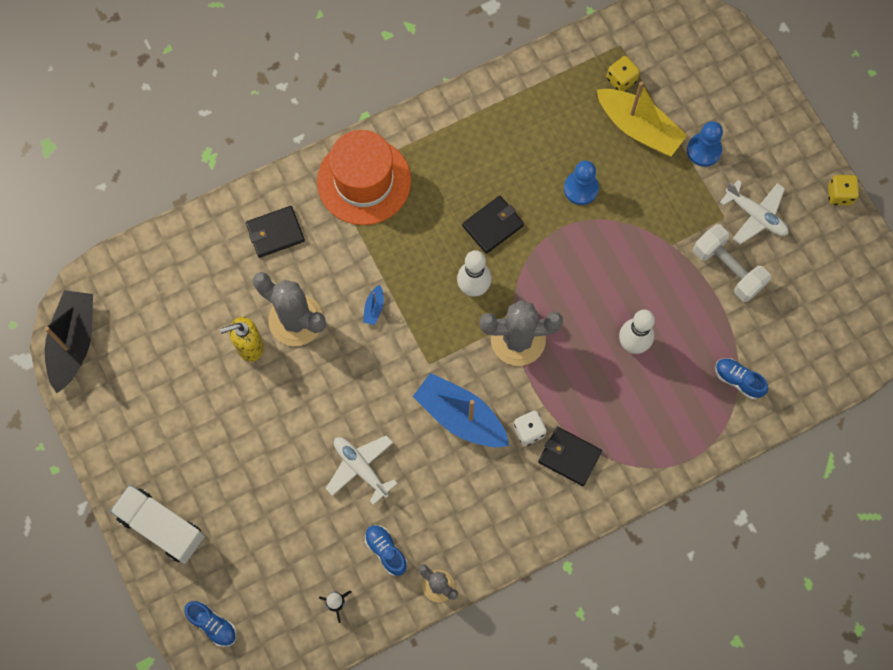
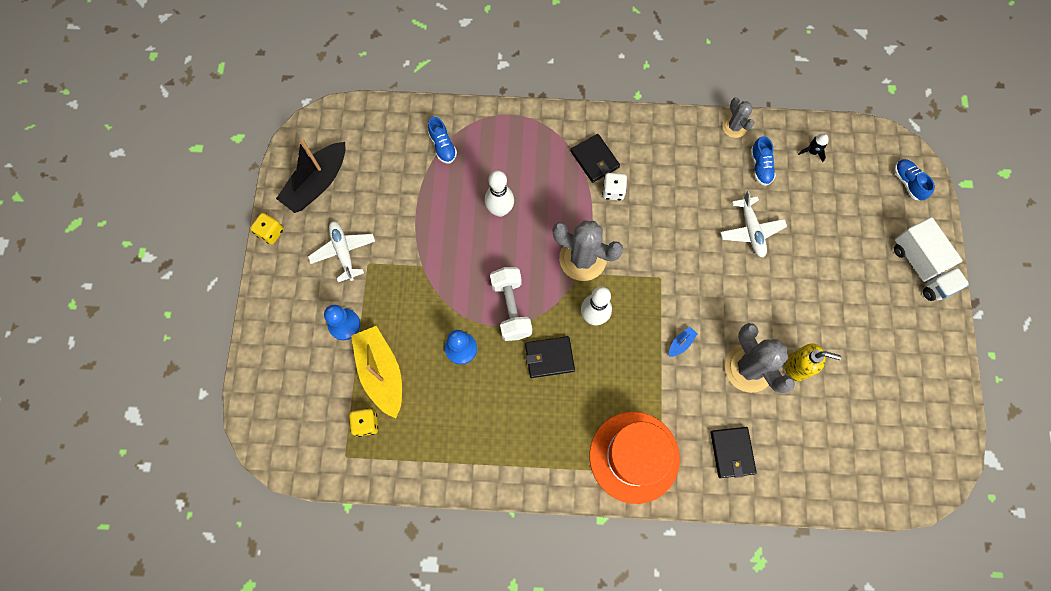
camera: 150 degrees left, 0 degrees up
(74, 343) = (944, 450): black boat -> black boat (317, 183)
(275, 233) = (732, 452): black wallet -> black wallet turned 75 degrees clockwise
(460, 416) = (657, 227): blue boat -> none
(728, 269) = (393, 224): white dumbbell -> white dumbbell (511, 308)

